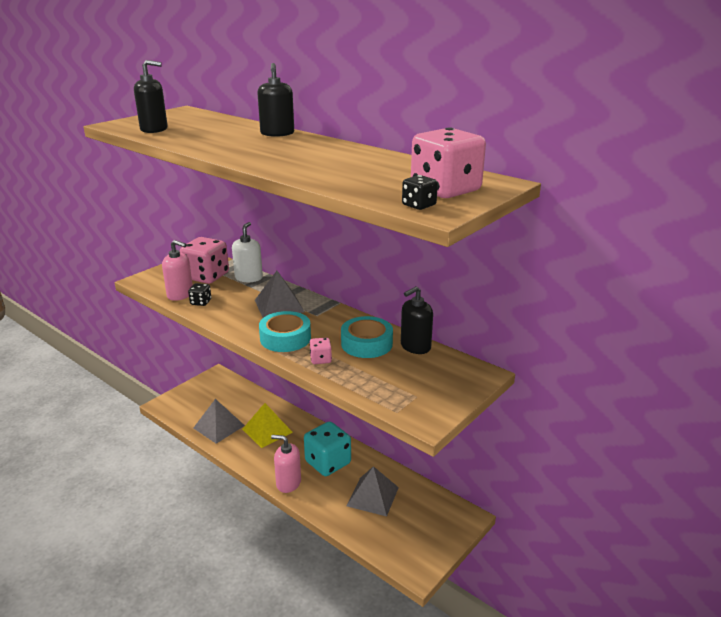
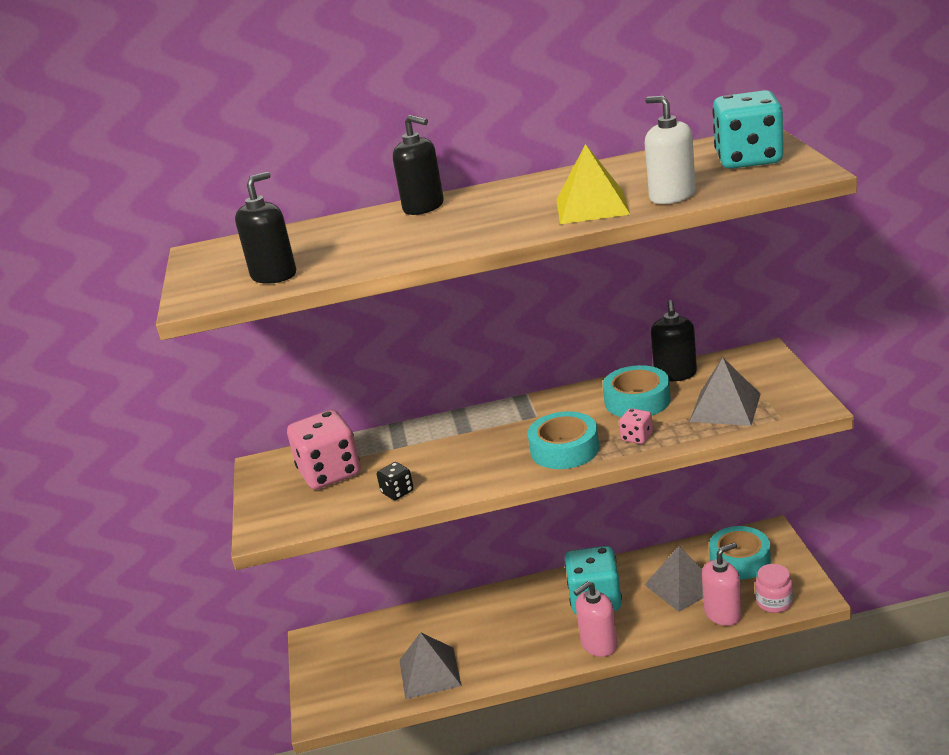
camera: 45 degrees left, 0 degrees up
(180, 294) = (353, 504): pink soap dispenser -> pink soap dispenser (723, 614)
(248, 278) = (380, 441): white soap dispenser -> white soap dispenser (672, 196)
(267, 430) = (485, 631): yellow pyramid -> yellow pyramid (592, 207)
(279, 306) = (482, 435): grey pyramid -> grey pyramid (725, 407)
(393, 551) = (774, 603): none -> pink jar
(419, 205) = (778, 176): black dice -> none
(424, 513) = (740, 560): none -> turquoise tape
(445, 190) = (748, 159): pink dice -> turquoise dice

